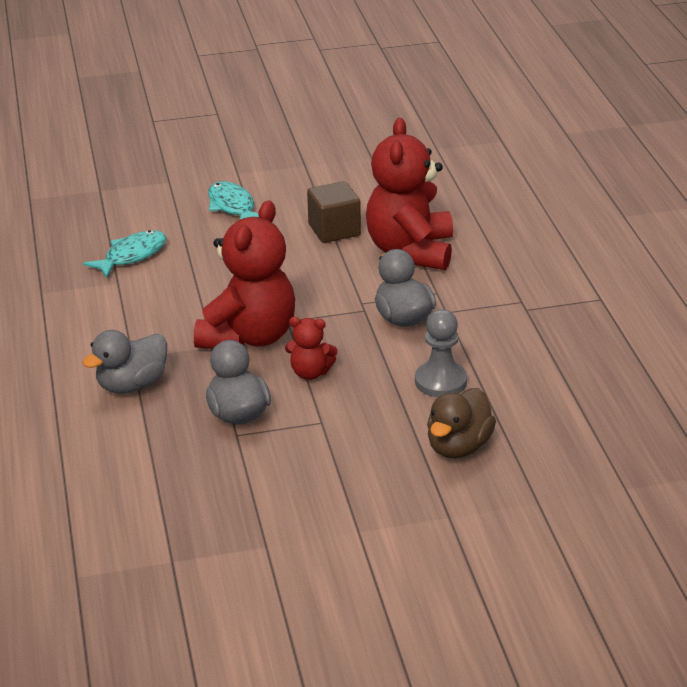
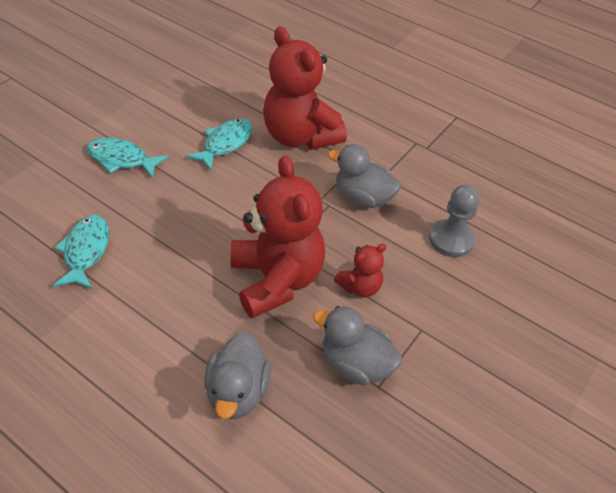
camera: 45 degrees left, 15 degrees up
(334, 230) = (225, 144): brown cube -> turquoise fish
(458, 447) = (529, 291): brown duck -> none

